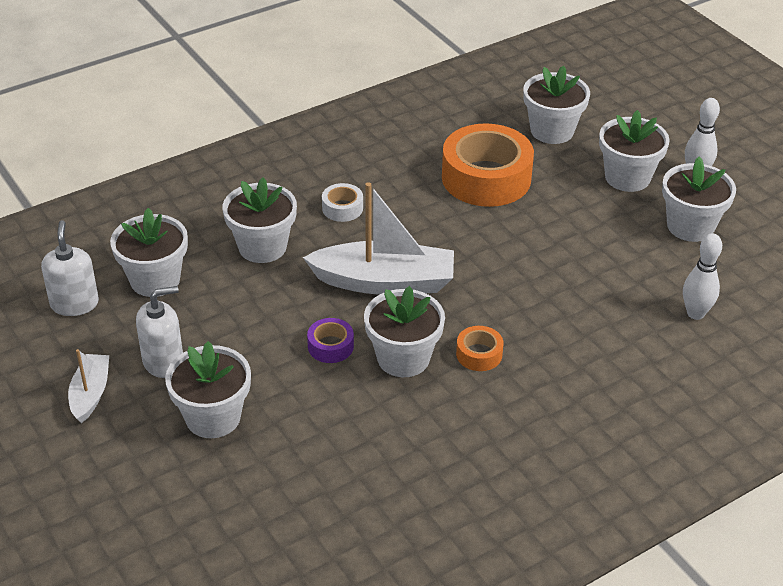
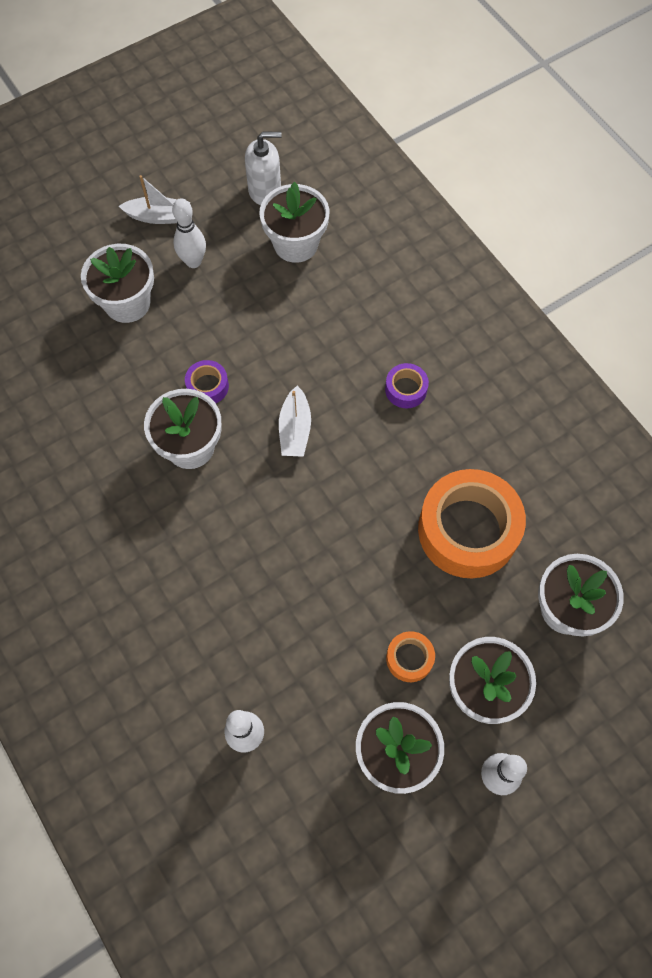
camera: 90 degrees right, 25 degrees up
(163, 361) = (193, 261): white soap dispenser -> white bowling pin
(262, 247) = (343, 323): white flower pot -> none
(342, 208) = (406, 389): white tape -> purple tape
(384, 282) = (295, 429): white boat -> white boat, size x0.53
(479, 354) = (193, 513): orange tape -> orange tape (409, 658)

